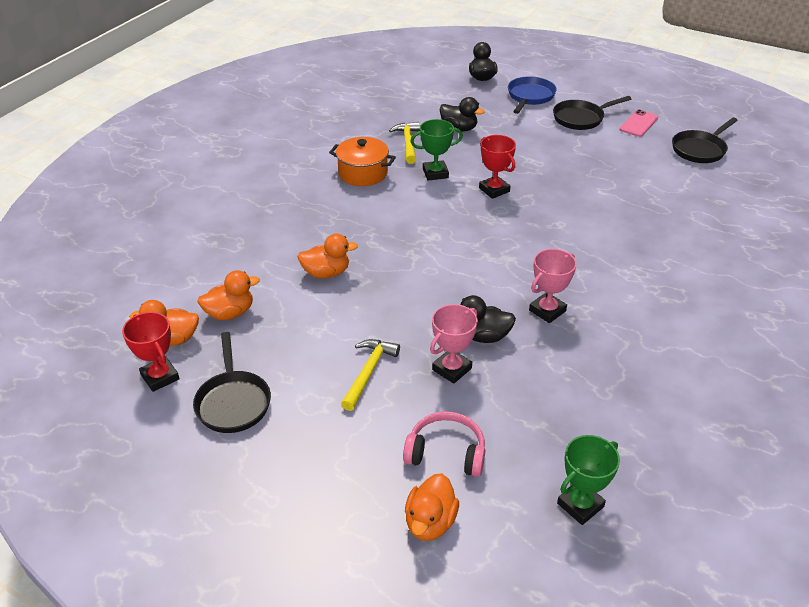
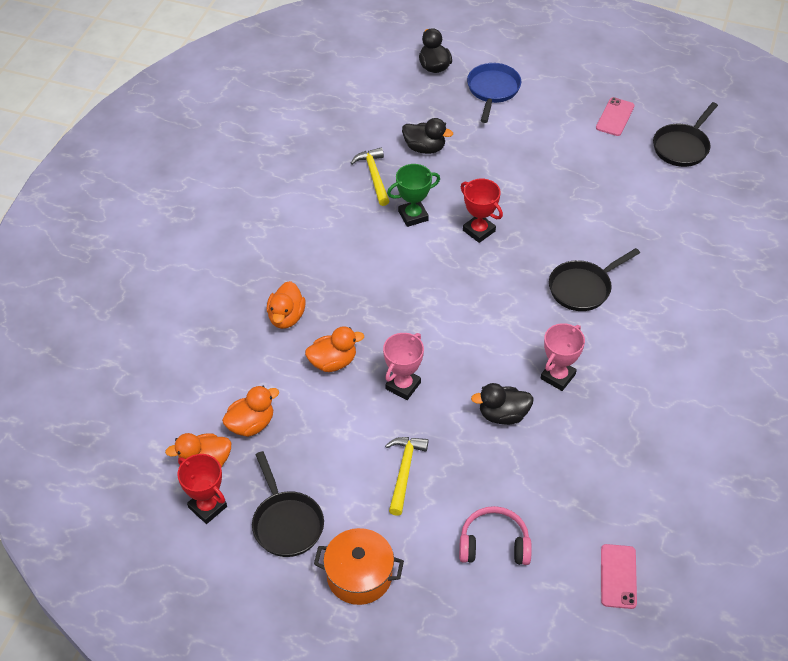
camera: 10 degrees left, 10 degrees up
(363, 173) = (336, 226): orange pot -> orange pot (359, 576)
(430, 522) = (494, 613): orange duck -> orange duck (286, 317)
(452, 369) = (481, 456): pink trophy -> pink trophy (403, 386)
(580, 505) = (618, 576): green trophy -> pink phone
(581, 118) = (553, 116): black pan -> black pan (583, 288)

